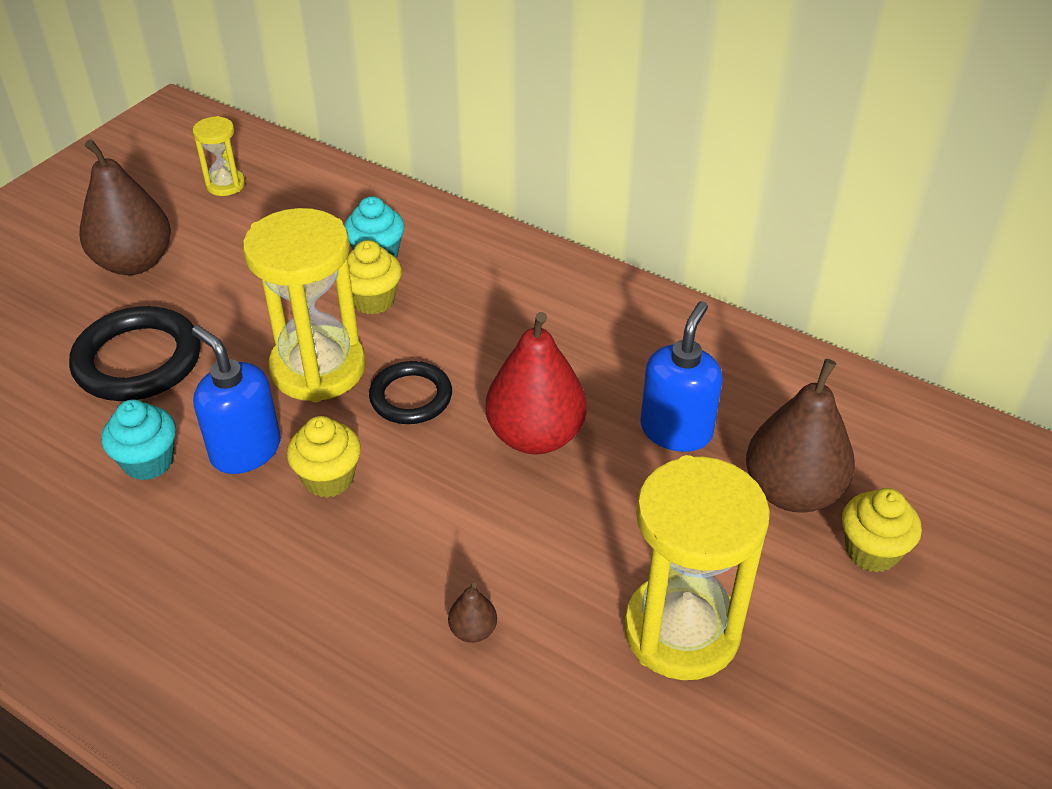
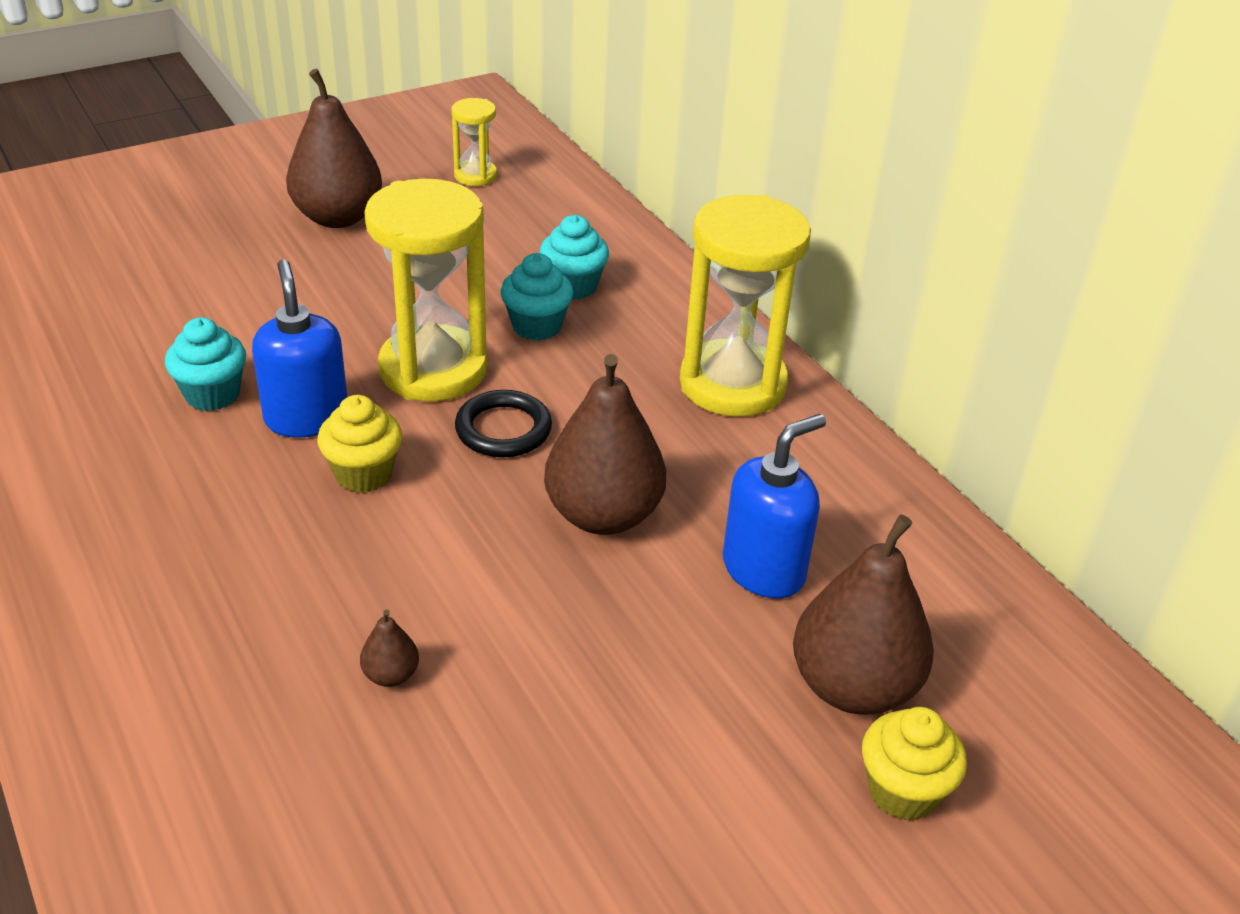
camera: 25 degrees right, 5 degrees down
(138, 360) = (273, 303): black ring -> none
(373, 300) = (536, 326): yellow cupcake -> turquoise cupcake
(535, 436) = (603, 515): red pear -> brown pear
(681, 631) = (610, 775): yellow hourglass -> yellow hourglass (732, 384)

